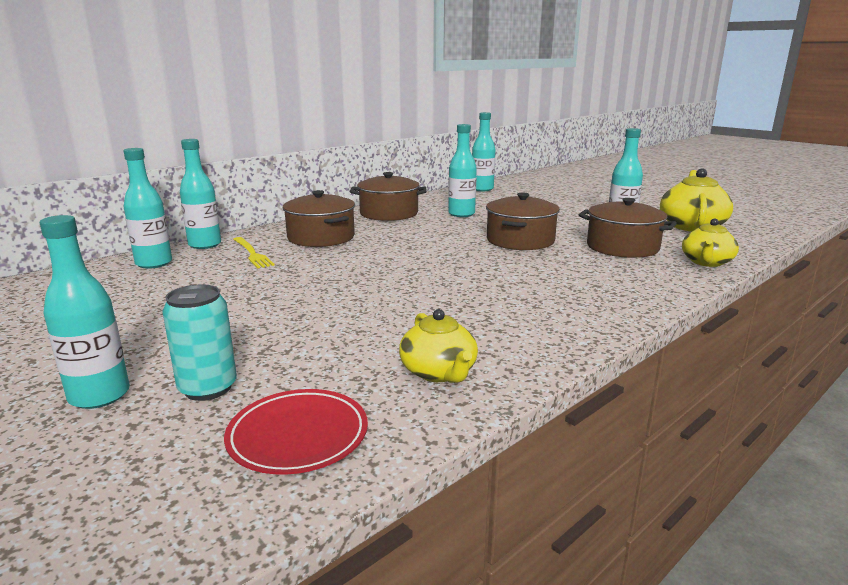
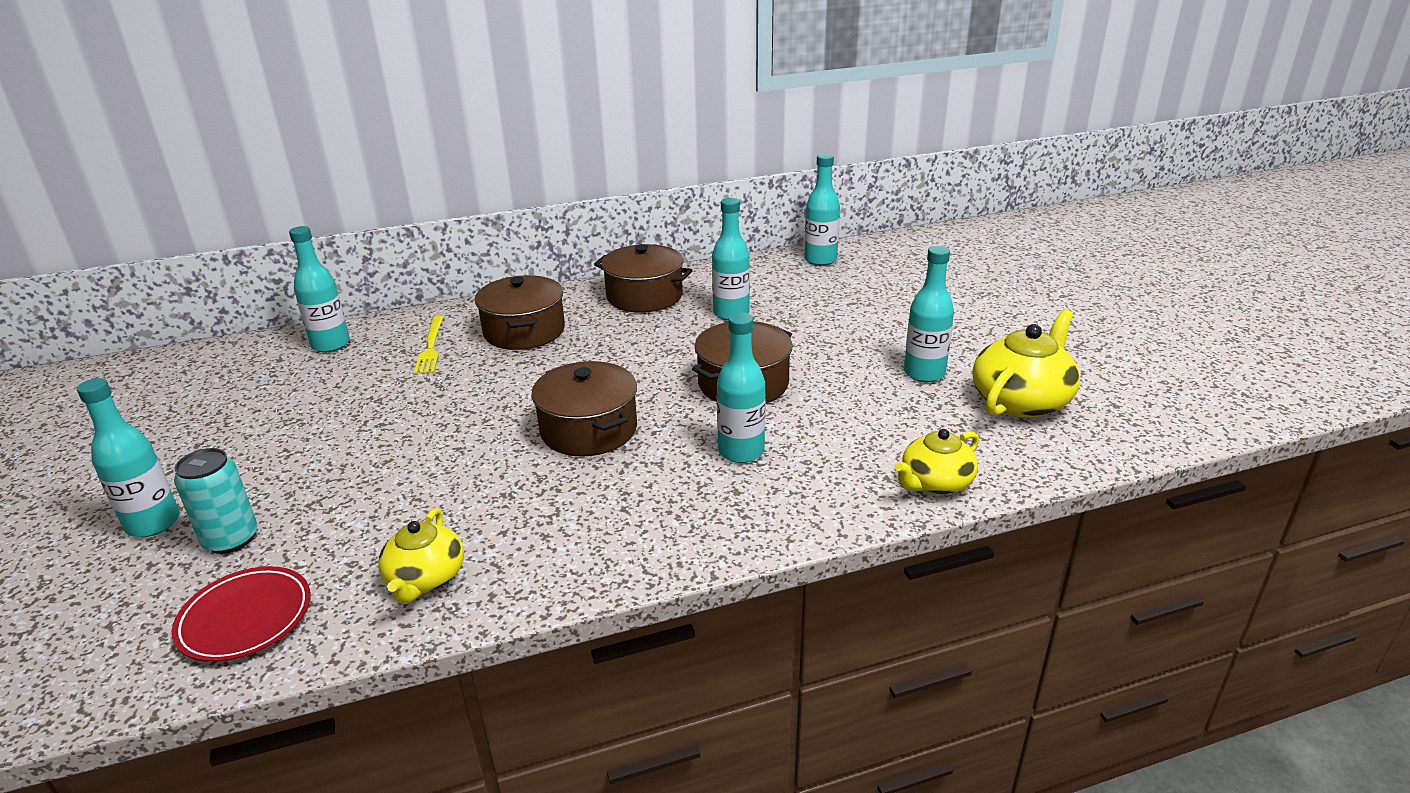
camera: 25 degrees right, 10 degrees up
(205, 245) = (400, 321): turquoise bottle -> turquoise bottle (741, 451)
(622, 247) = (859, 426): brown pot -> brown pot (588, 429)

